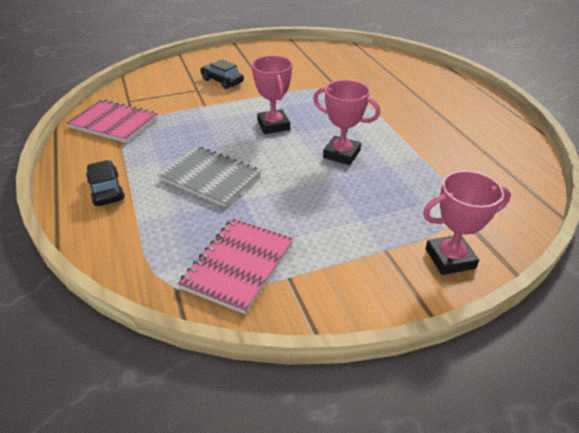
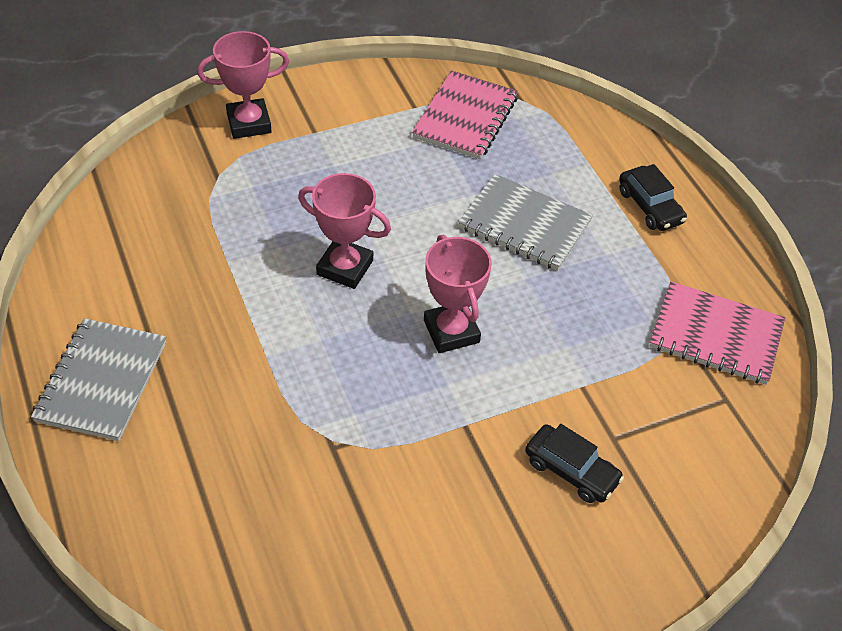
camera: 175 degrees right, 10 degrees up
(466, 108) = (102, 381): none -> grey notebook

